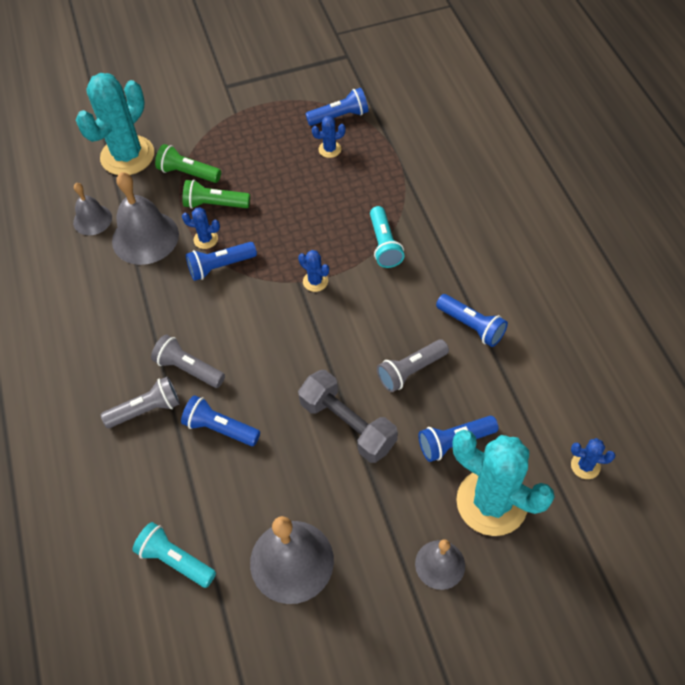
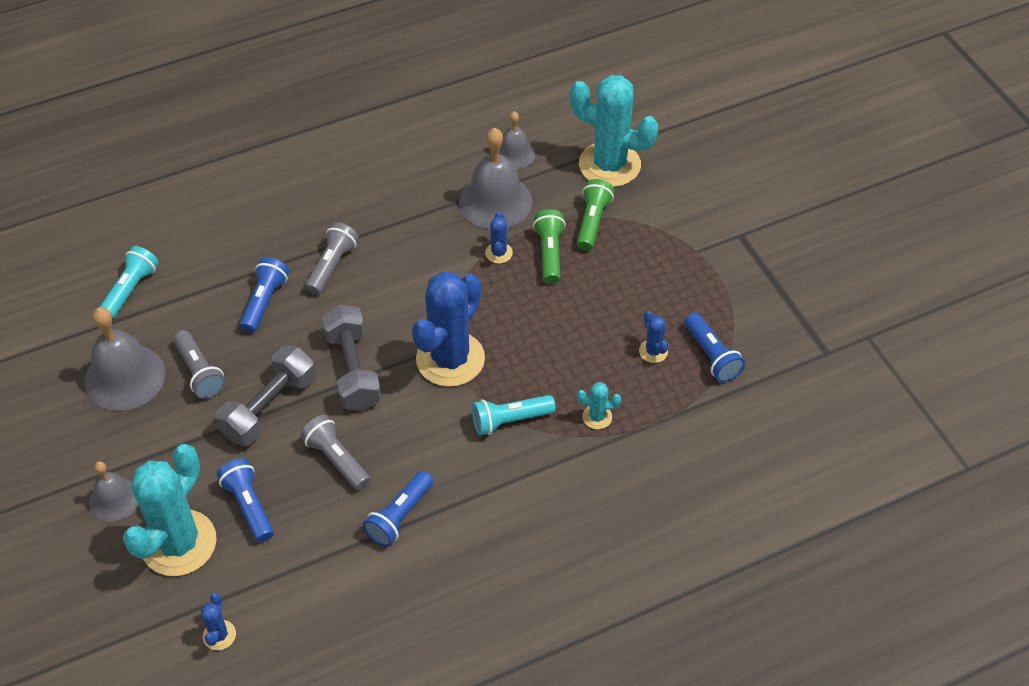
camera: 80 degrees right, 5 degrees down
(146, 410) = (284, 241): grey flashlight -> grey flashlight (200, 372)
(220, 266) = (462, 271): blue flashlight -> none
(315, 281) = (450, 359): blue cactus -> blue cactus, size x2.37
(315, 355) = (353, 370): none -> grey dumbbell
(387, 189) = (597, 417): none -> turquoise cactus

